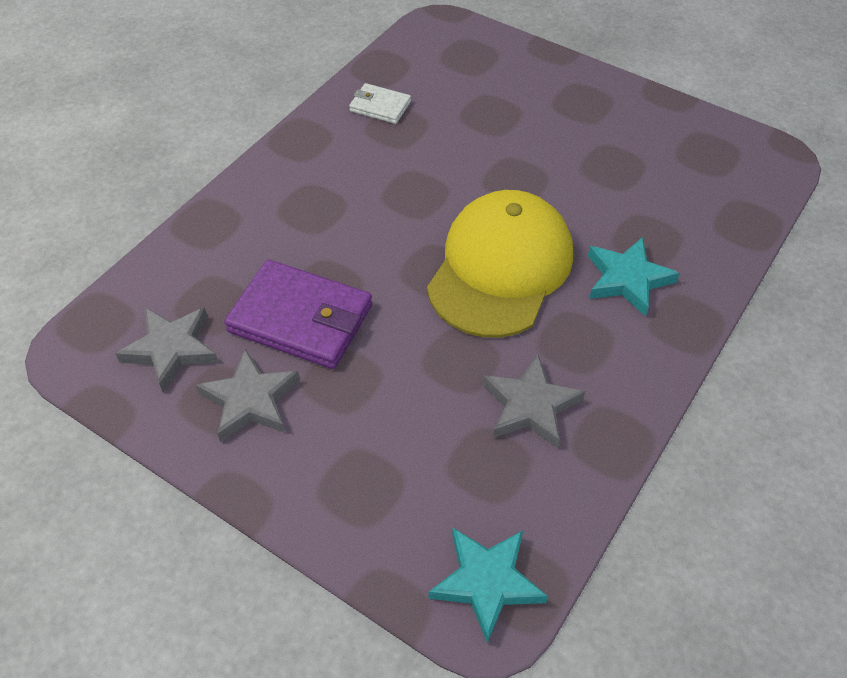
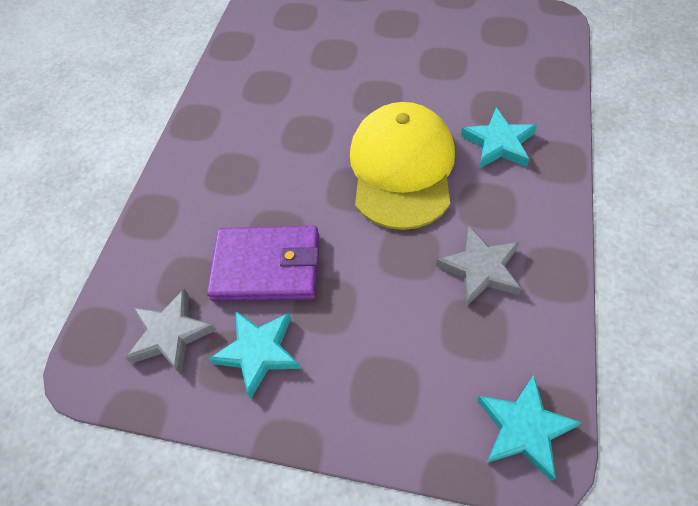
camera: 15 degrees left, 5 degrees up
(250, 400) = (258, 352): grey star -> turquoise star
(380, 106) = (246, 75): white wallet -> none

